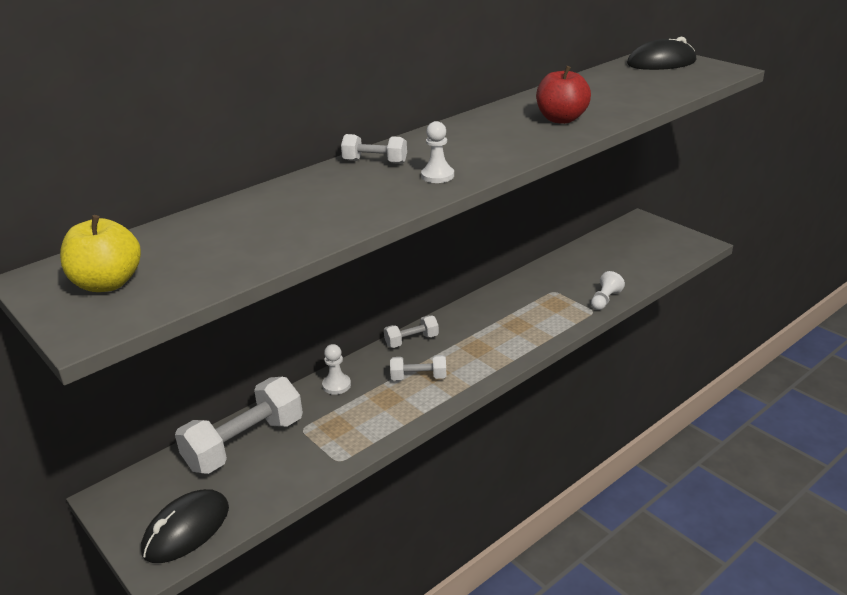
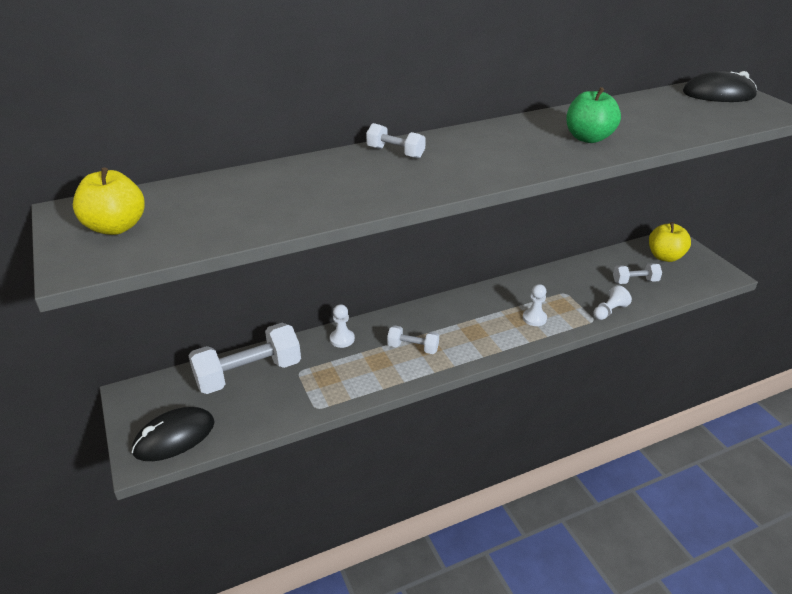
camera: 15 degrees right, 5 degrees up
(411, 341) = (420, 313): white dumbbell -> white dumbbell (635, 281)
(437, 176) = (442, 176): white pawn -> white pawn (534, 318)
(561, 119) = (588, 138): red apple -> green apple
(637, 238) = (665, 257): none -> yellow apple

